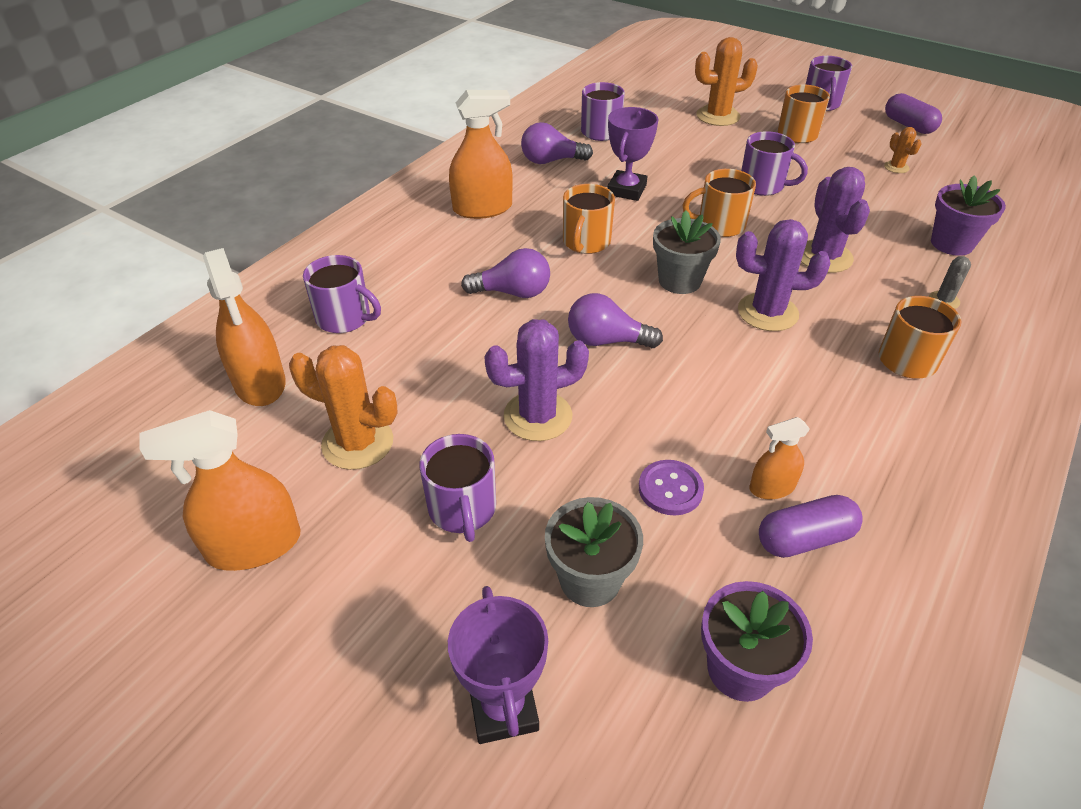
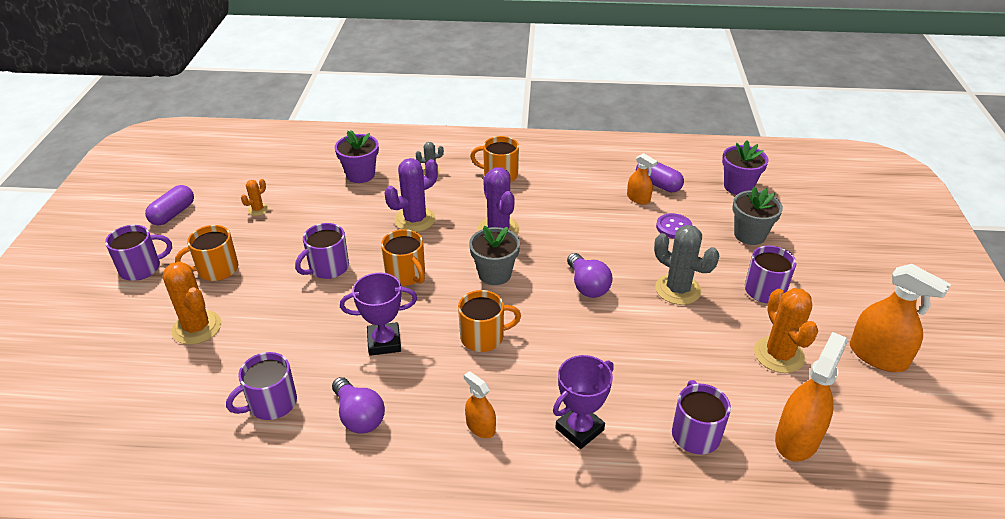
camera: 120 degrees left, 5 degrees down
(482, 208) = (480, 427): orange spray bottle -> orange spray bottle, size x0.56
(503, 708) = (828, 237): purple trophy -> purple trophy (579, 429)
(513, 292) = (579, 351): purple light bulb -> none
(538, 416) = (678, 289): purple cactus -> grey cactus
(763, 185) = (328, 268): purple mug -> purple mug turned 135 degrees counterclockwise

